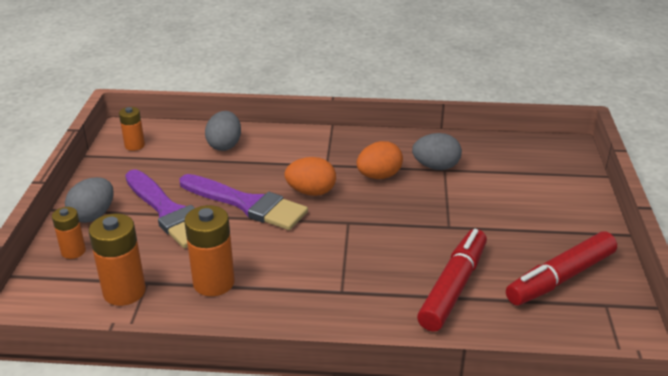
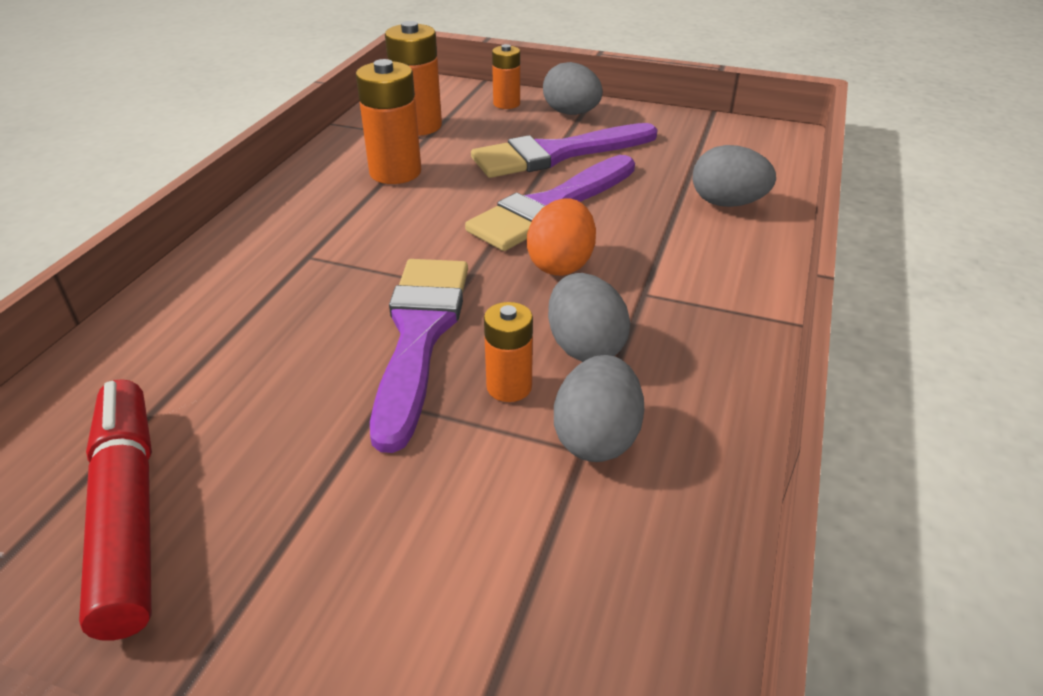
camera: 105 degrees right, 5 degrees up
(134, 145) = (735, 139): orange battery -> orange battery (509, 387)
(379, 176) = (585, 347): orange egg -> grey egg
(397, 226) = (419, 336): none -> purple brush
(453, 287) = (227, 360): red marker -> none

